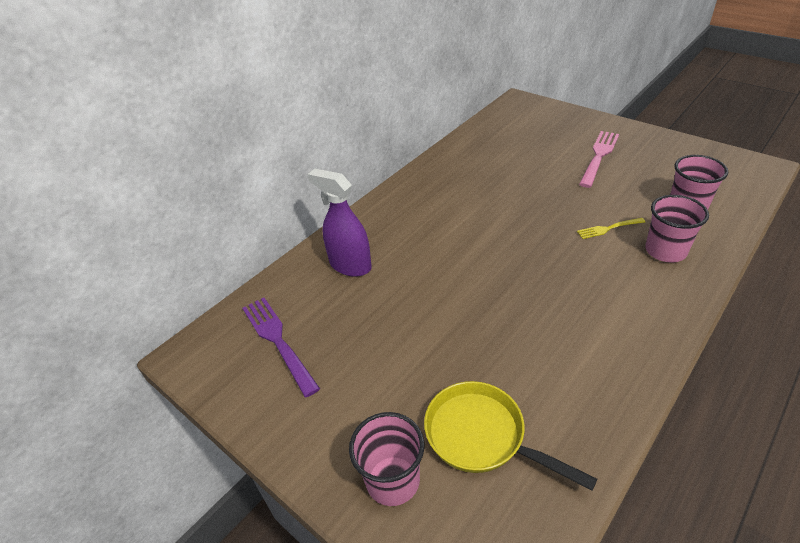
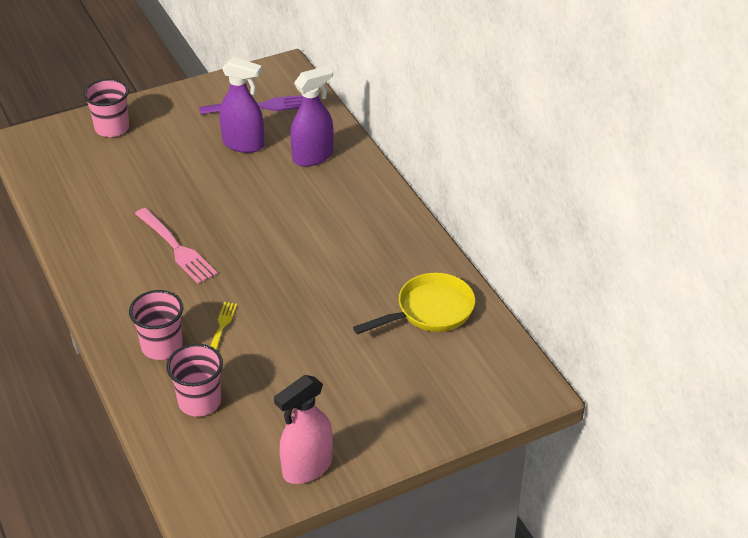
camera: 110 degrees right, 0 degrees up
(357, 324) = (243, 144): none -> purple spray bottle
(482, 436) = (103, 169): yellow pan -> yellow pan (430, 311)
(599, 157) = (340, 390): pink fork -> pink fork (176, 248)
(672, 147) = (307, 467): none -> pink spray bottle

